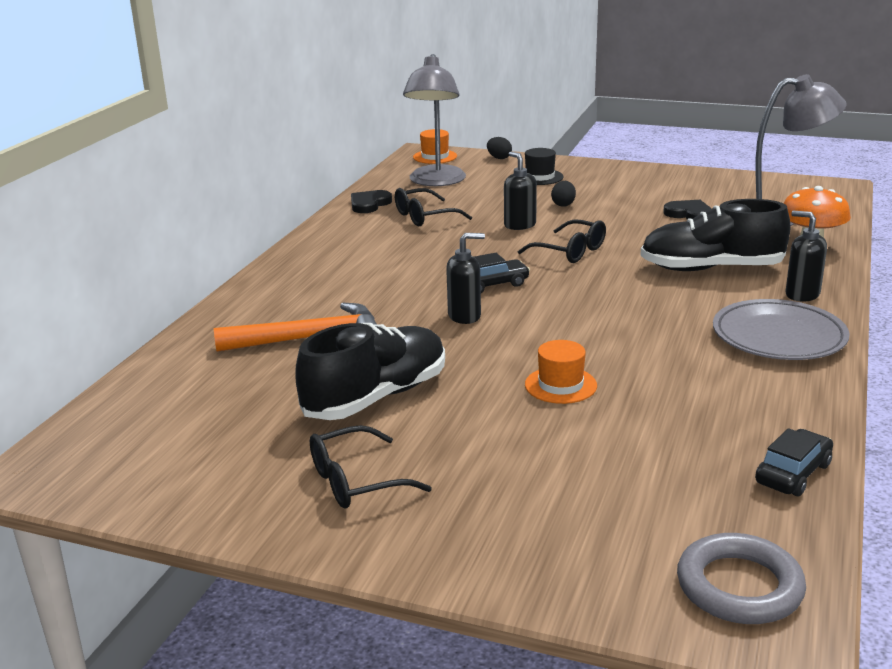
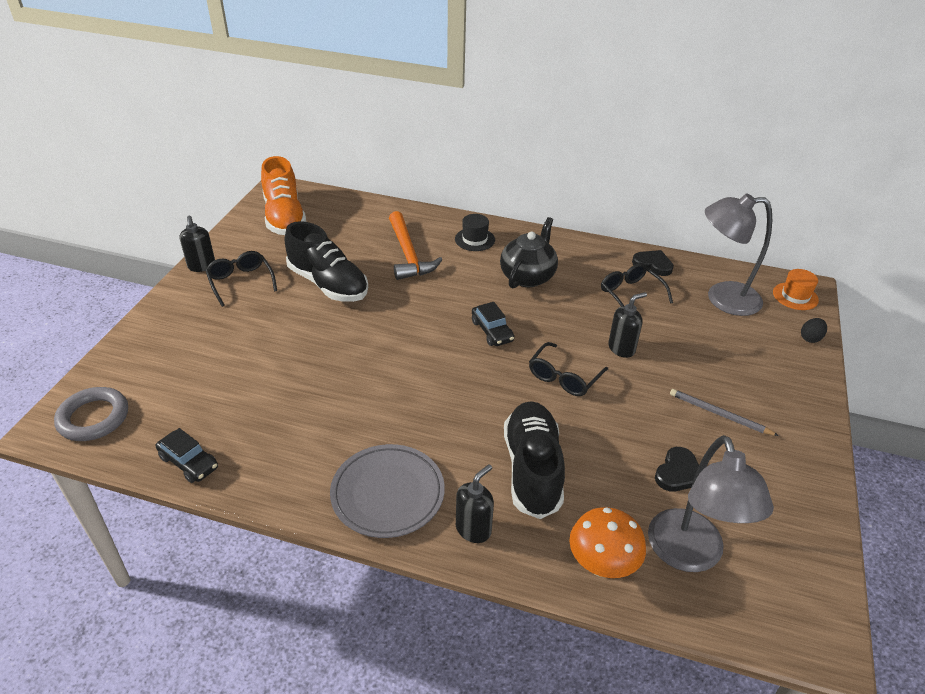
camera: 85 degrees right, 15 degrees up
(148, 456) = (284, 217): none -> orange shoe
(381, 264) = (528, 276): none -> black teapot
(465, 316) = (437, 318): black soap dispenser -> black soap dispenser (201, 266)
(539, 177) = (759, 365): black hat -> black hat (474, 239)
(560, 385) = (328, 360): orange hat -> none
(563, 204) = (682, 378): black egg -> none
(610, 195) = (719, 414): none -> grey pencil

